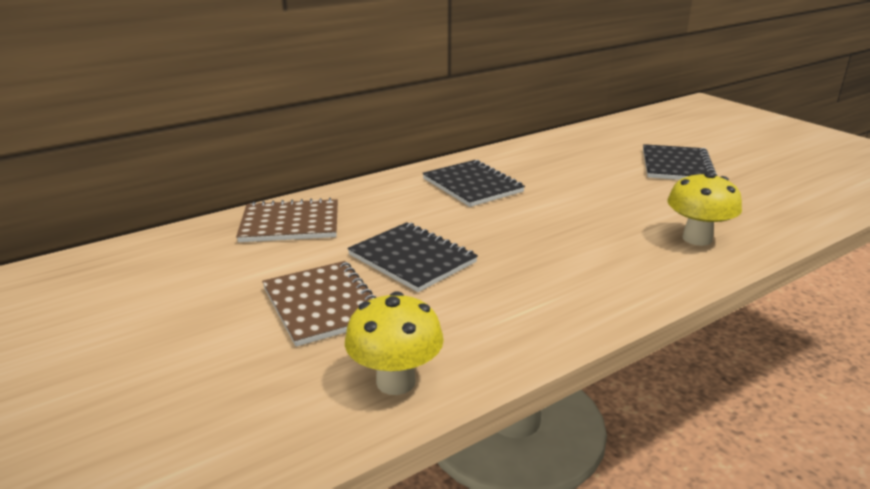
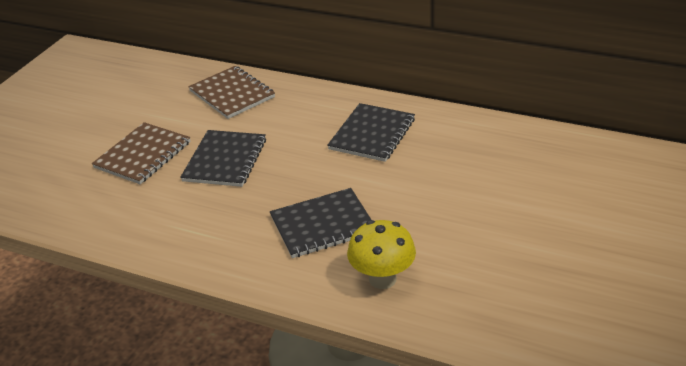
camera: 60 degrees right, 10 degrees up
(395, 382) = (84, 215): yellow mushroom -> none
(676, 166) = (551, 224): black notebook -> black notebook (323, 225)

